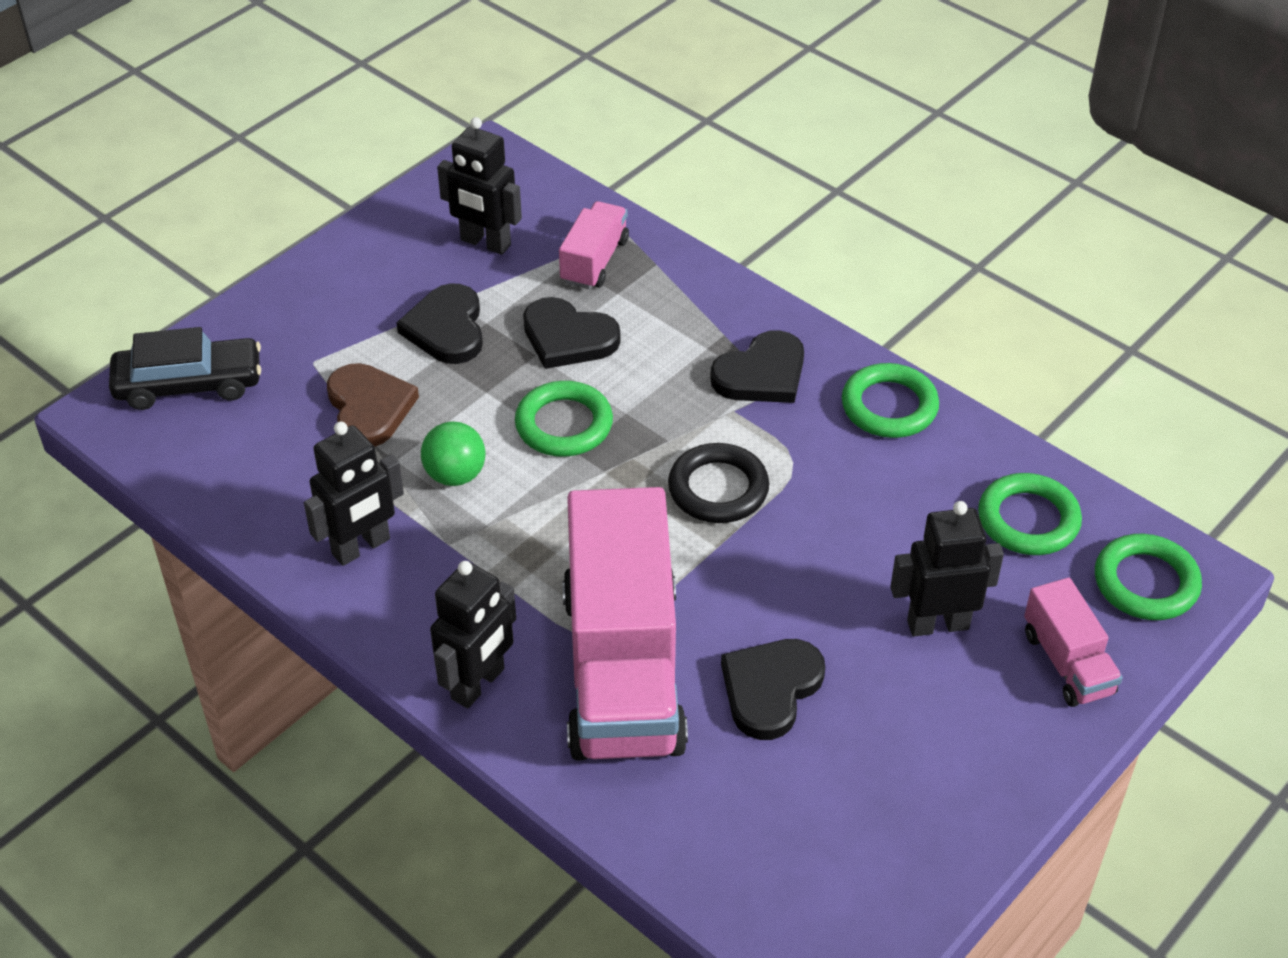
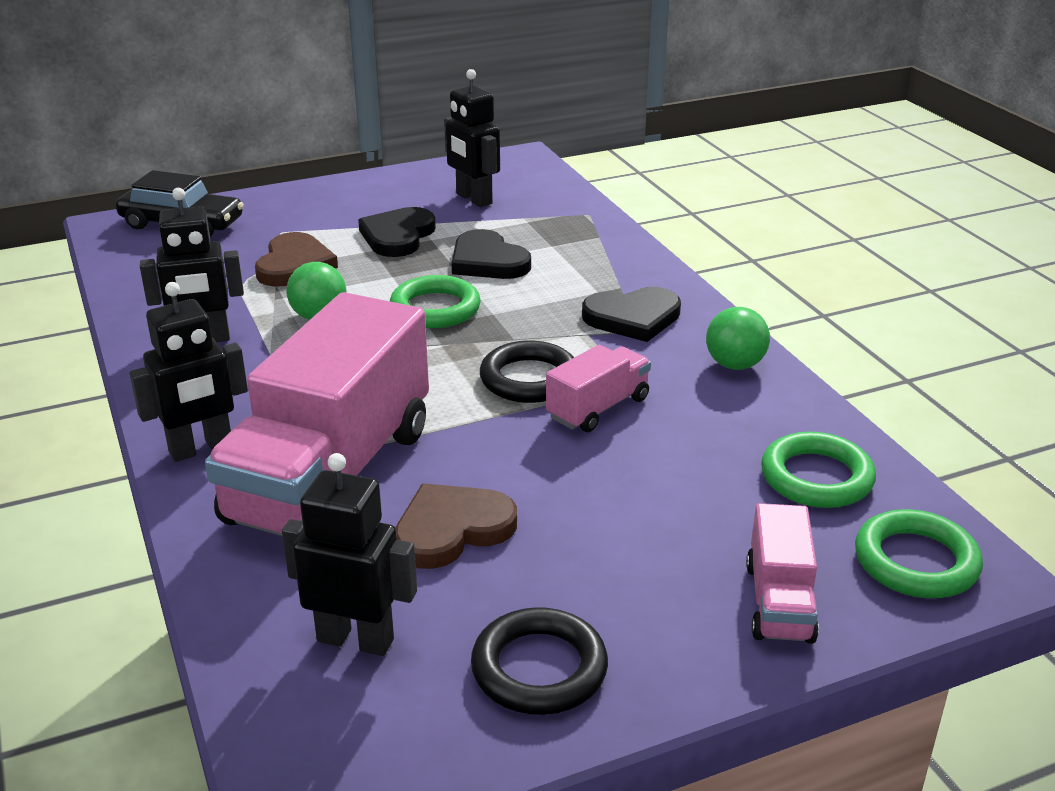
camera: 25 degrees right, 15 degrees down
(594, 261) = (550, 225): pink truck -> pink truck (598, 408)
(770, 689) = (452, 529): black heart -> brown heart
(889, 406) = (735, 365): green ring -> green ball
(930, 797) = (539, 668): none -> black ring
(937, 624) = (660, 530): black robot -> black robot (356, 639)

